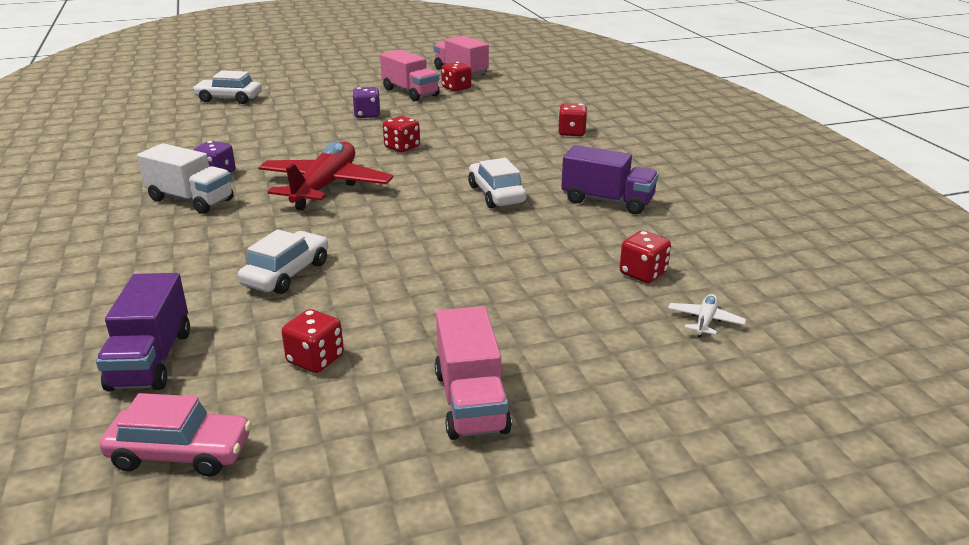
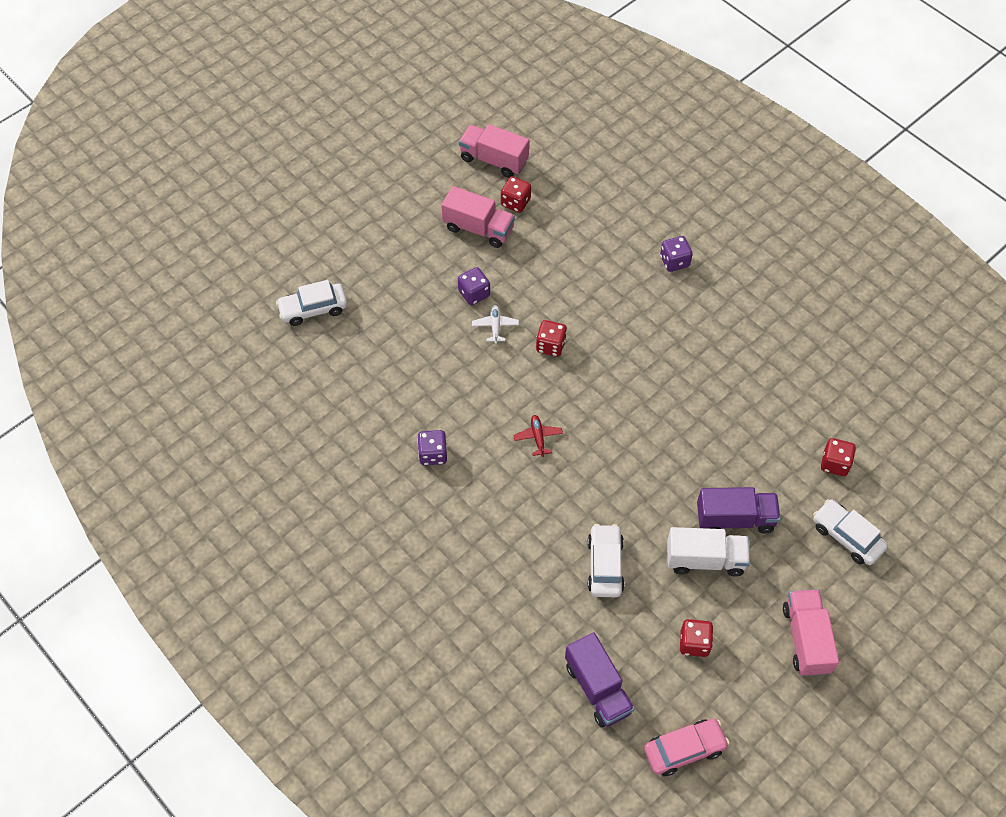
camera: 25 degrees left, 30 degrees up
(190, 200) = (449, 501): white truck -> white truck (705, 559)
(325, 187) = (538, 437): red plane -> red plane, size x0.41
(471, 401) = (806, 639): pink truck -> pink truck turned 150 degrees counterclockwise
(496, 195) = (677, 396): white car -> white car (847, 536)
(571, 133) = (674, 261): red dice -> purple dice
(607, 201) = (763, 372): purple truck -> purple truck (735, 519)
(705, 321) = (895, 503): white plane -> white plane (495, 326)

